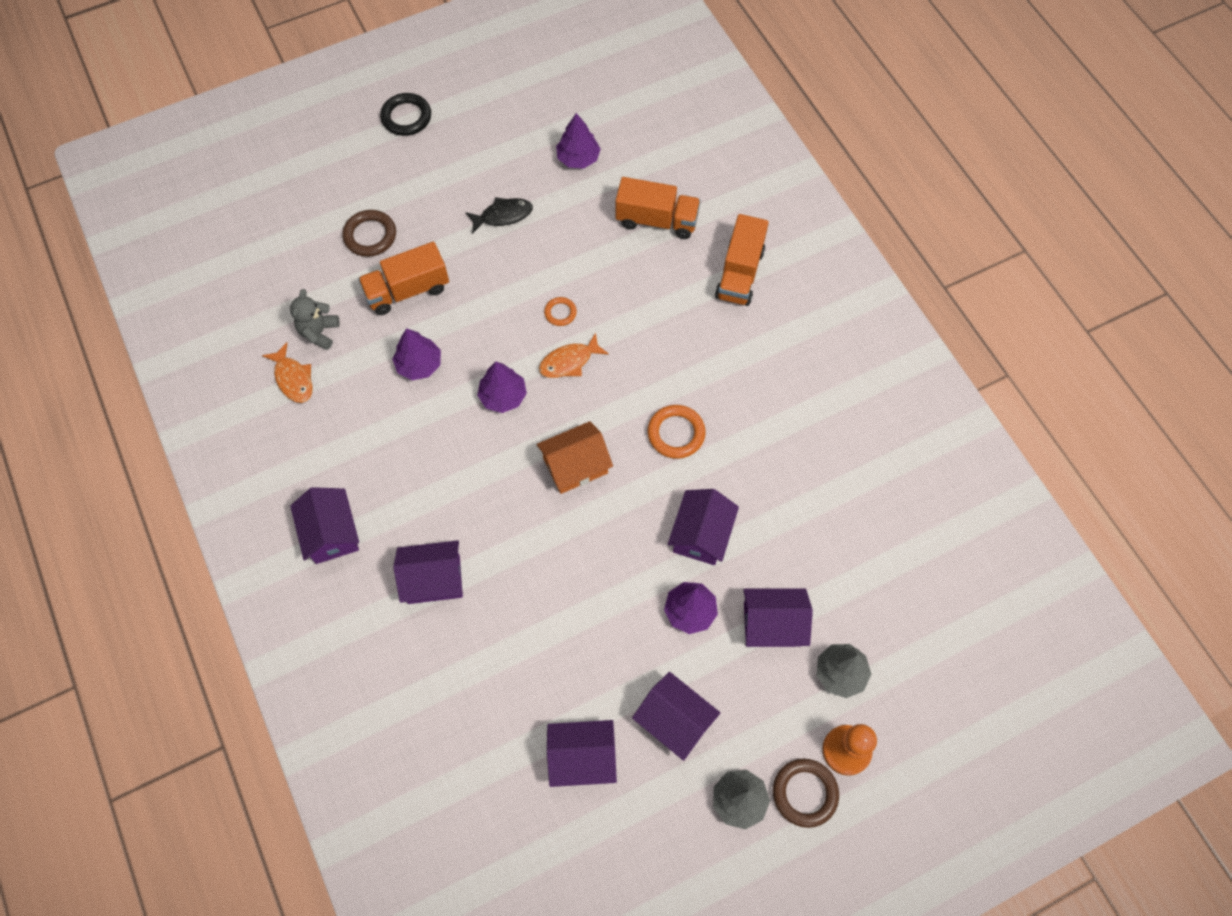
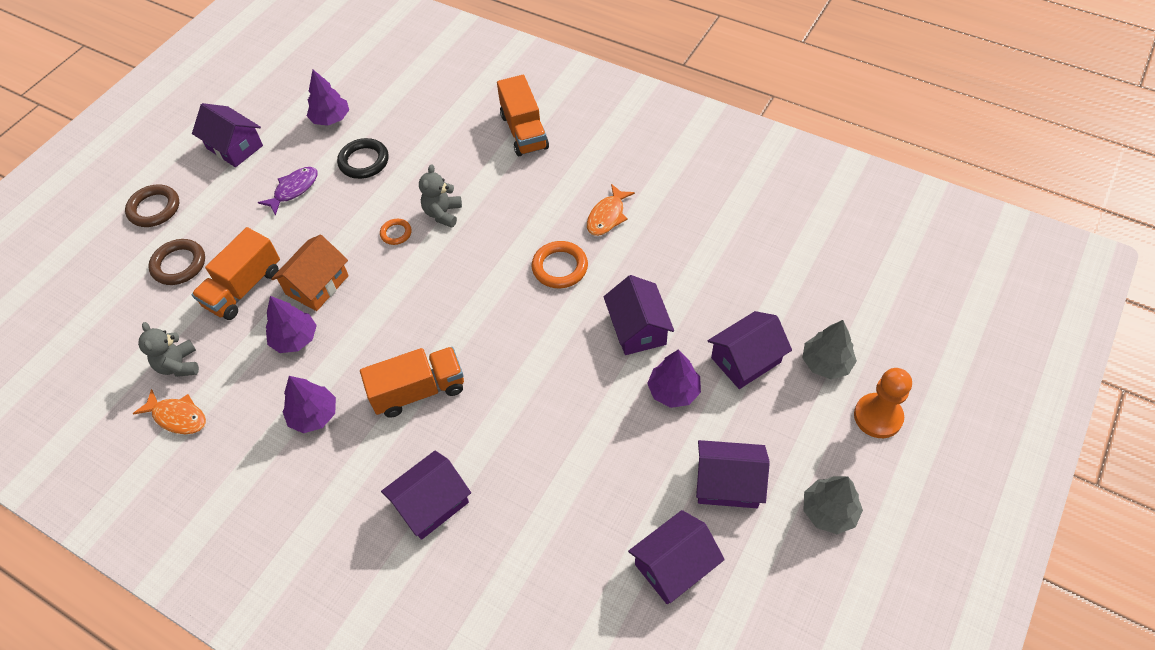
camera: 30 degrees left, 10 degrees down
(331, 533) = (303, 525): purple house -> purple house (234, 147)
(406, 117) = (154, 162): black ring -> black ring (364, 161)
(503, 216) = (294, 189): black fish -> purple fish
(503, 396) = (390, 321): purple tree -> purple tree (314, 415)
(569, 362) = (430, 264): orange fish -> orange fish (607, 216)
(575, 466) = (493, 338): orange house -> orange house (317, 285)
(612, 317) = (443, 213): none -> grey teddy bear
(657, 220) = (429, 129): orange truck -> orange truck (419, 391)
(804, 793) = (874, 470): brown ring -> brown ring (154, 208)

